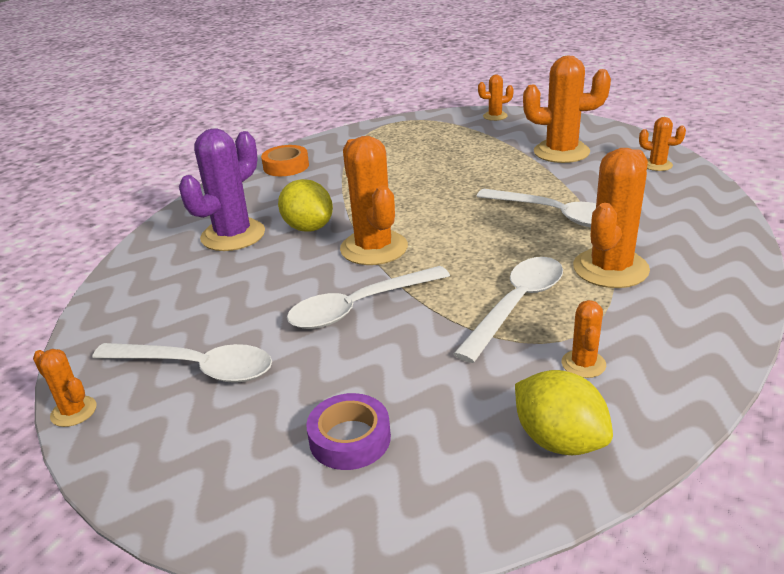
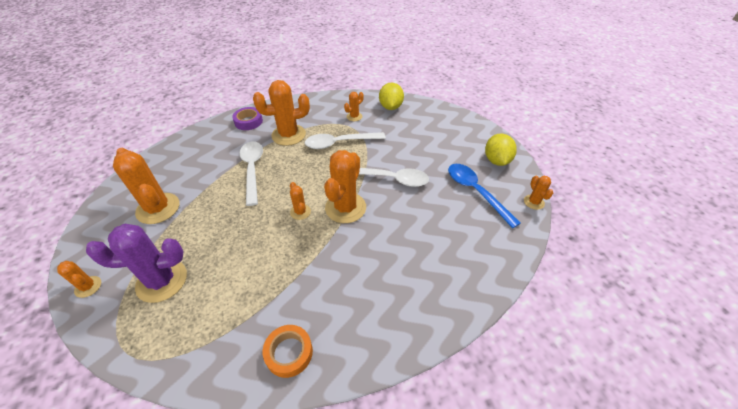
camera: 140 degrees left, 15 degrees up
(196, 368) = (476, 192): white spoon -> blue spoon
(233, 235) = (400, 278): purple cactus -> purple cactus (162, 281)
(308, 227) = (355, 250): yellow lemon -> yellow lemon (496, 160)
(350, 439) = (442, 137): purple tape -> purple tape (248, 121)
(657, 165) = (159, 164): orange cactus -> orange cactus (300, 212)

